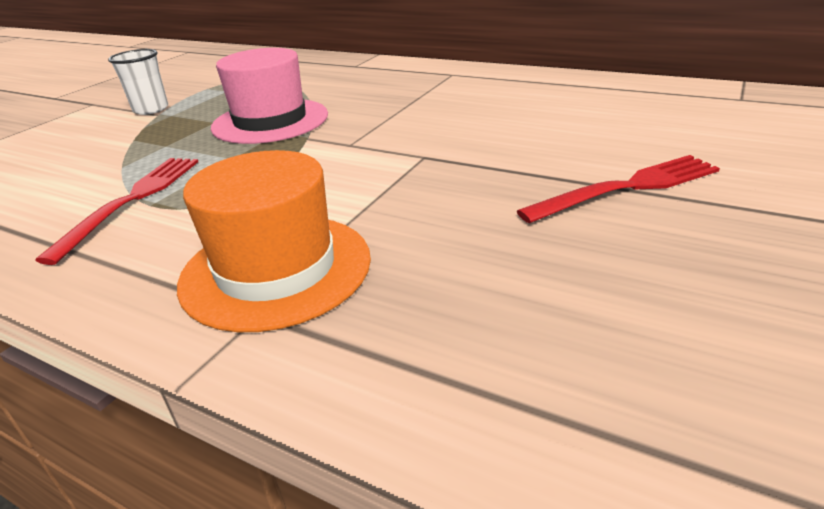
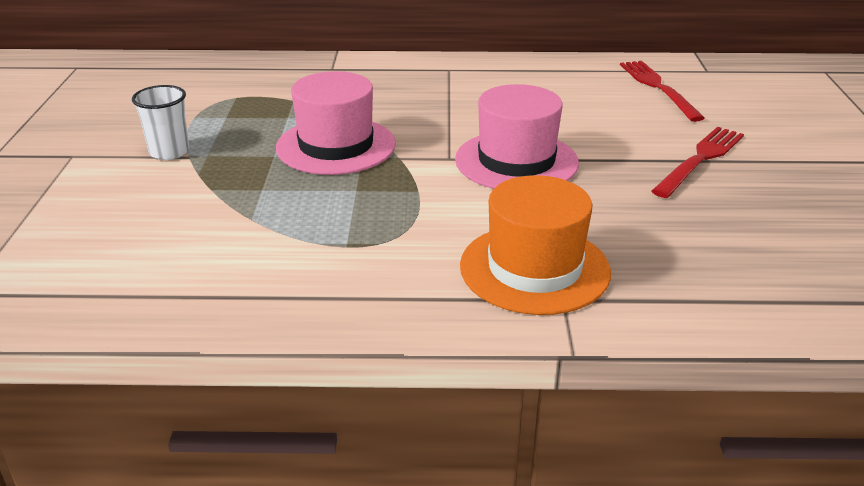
camera: 30 degrees left, 0 degrees up
(132, 200) = (323, 246): red fork -> red fork (658, 88)
(408, 156) = (516, 161): none -> pink hat

